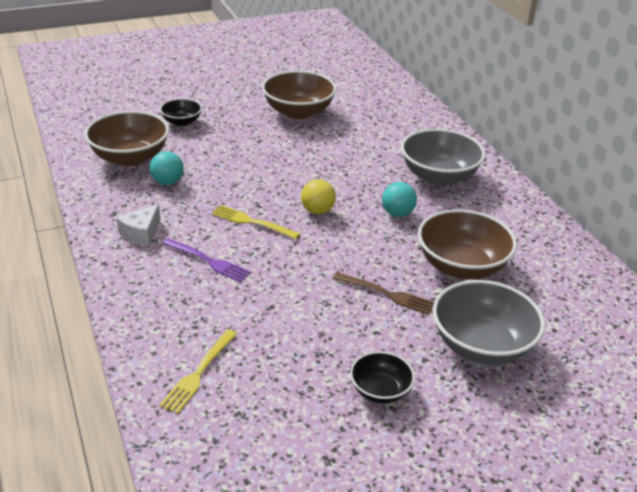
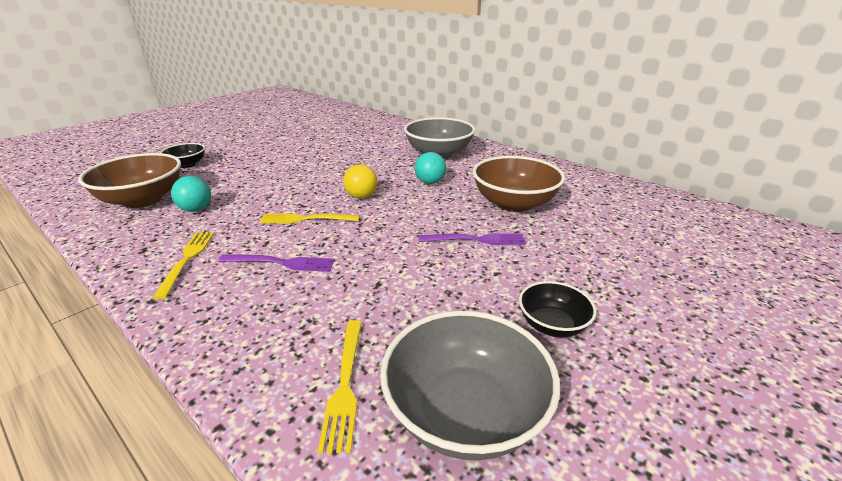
camera: 25 degrees left, 5 degrees down
(141, 233) = (187, 259): white cheese -> yellow fork
(298, 112) = (293, 139): brown bowl -> none
(387, 294) = (477, 239): brown fork -> purple fork
(481, 346) = (591, 254): grey bowl -> grey bowl (465, 412)

